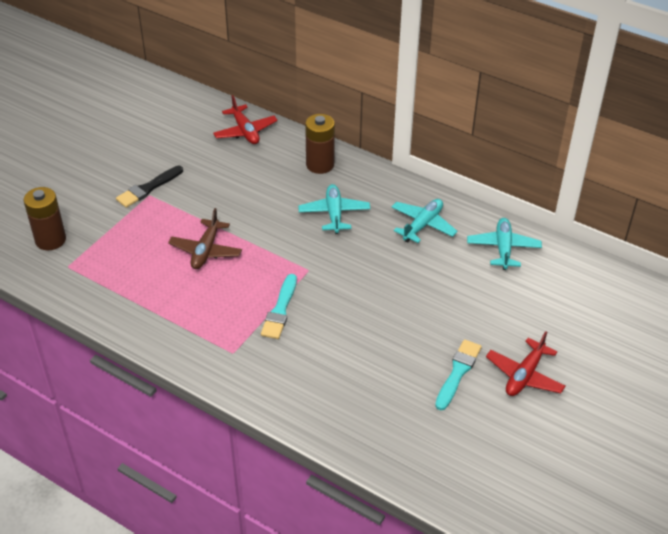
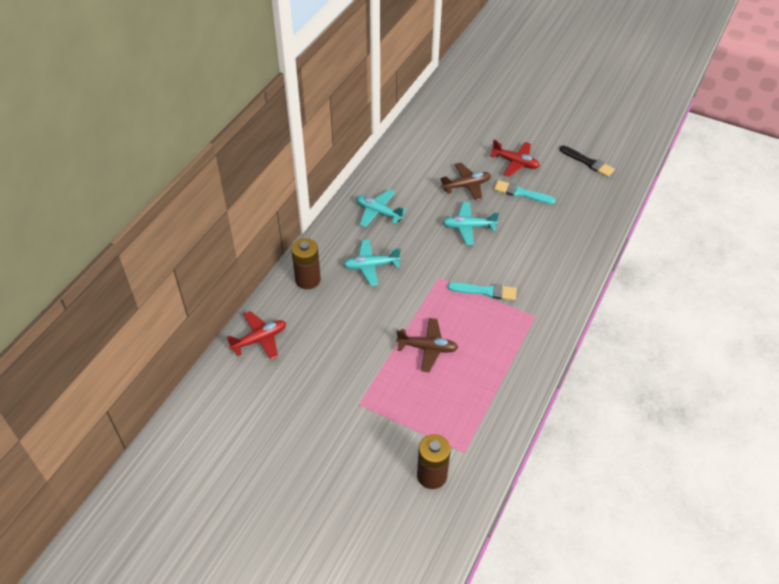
camera: 95 degrees left, 5 degrees up
(148, 188) = (349, 406): black brush -> black brush (588, 162)
(472, 314) = (466, 186): none -> brown plane
(503, 248) = (398, 169): turquoise plane -> turquoise plane (468, 227)

